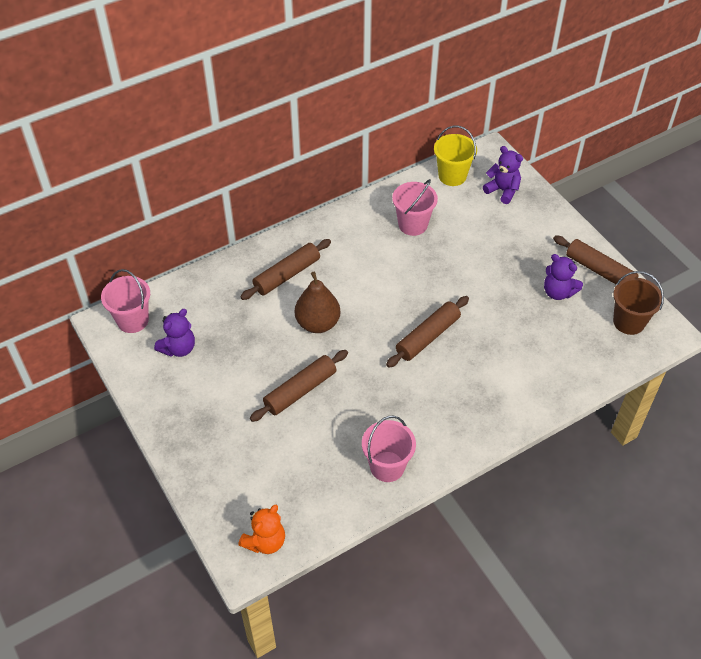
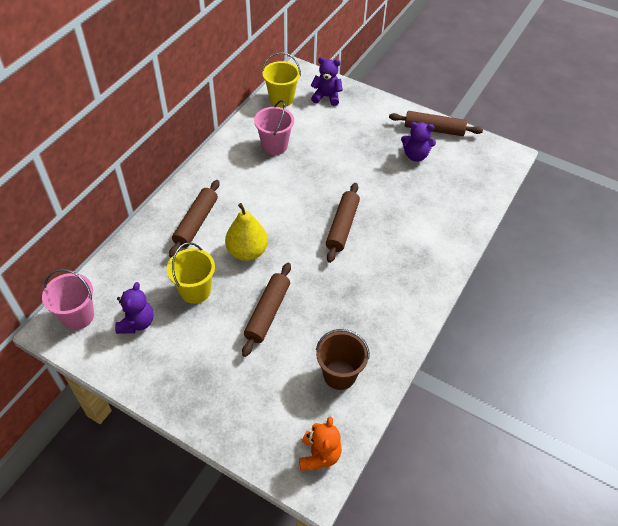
camera: 30 degrees left, 0 degrees up
(247, 341) = (195, 291): none -> yellow bucket
(318, 323) = (247, 251): brown pear -> yellow pear
(387, 466) = (378, 343): pink bucket -> none
(629, 322) = (478, 158): brown bucket -> brown bucket (339, 374)

